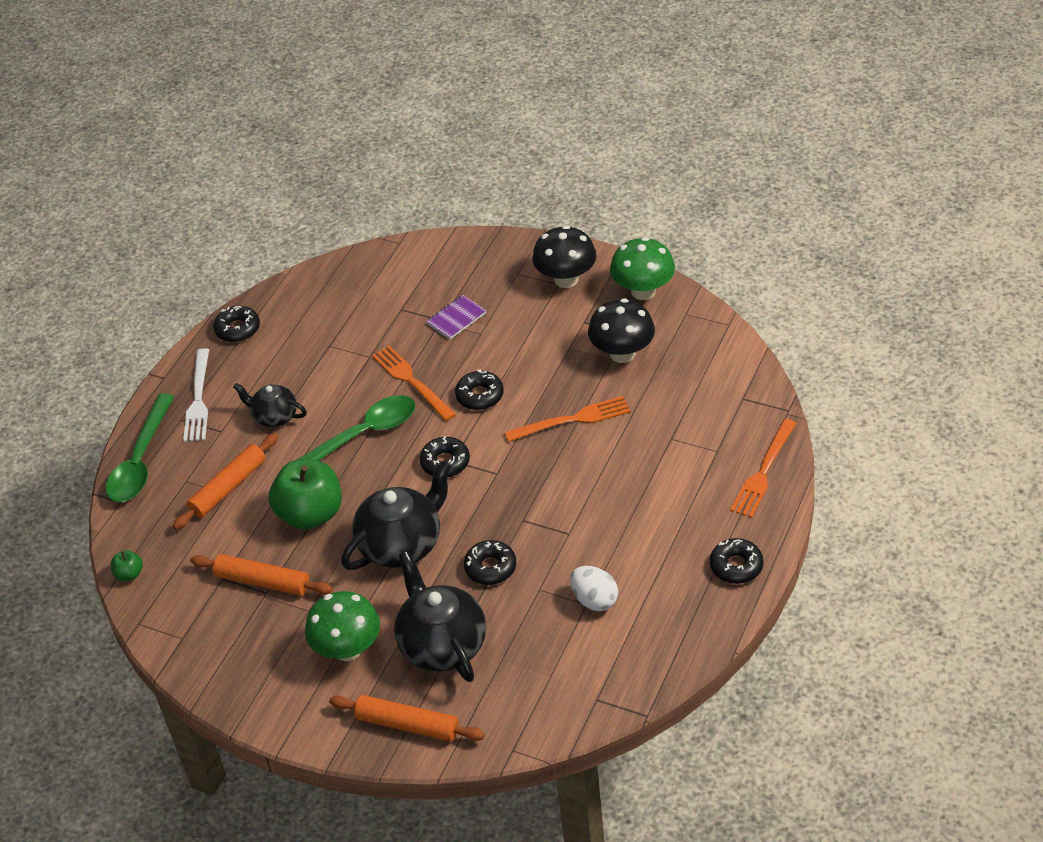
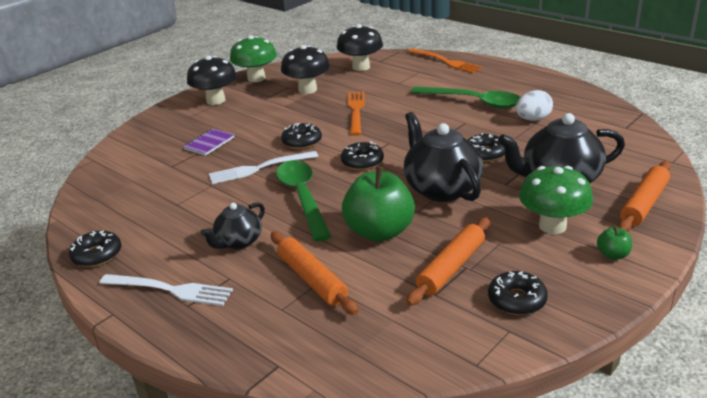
camera: 75 degrees left, 15 degrees down
(129, 574) = (397, 366): green apple -> green apple (613, 255)
(140, 460) = (225, 342): green spoon -> green spoon (473, 102)
(411, 381) = (259, 168): orange fork -> white fork
(456, 318) = (209, 143): purple notebook -> purple notebook turned 60 degrees clockwise
(713, 385) = (361, 67): none -> black mushroom
(736, 566) = (520, 75): black donut -> black donut (517, 300)

